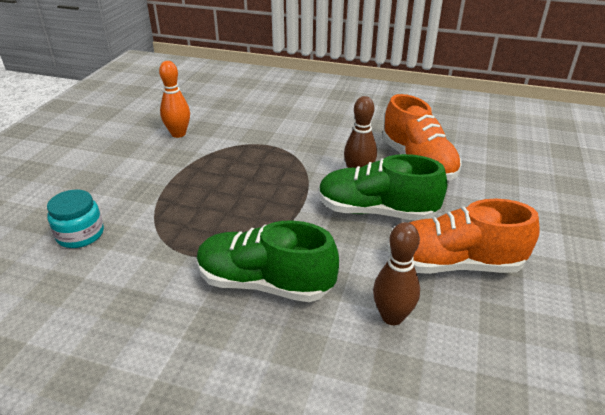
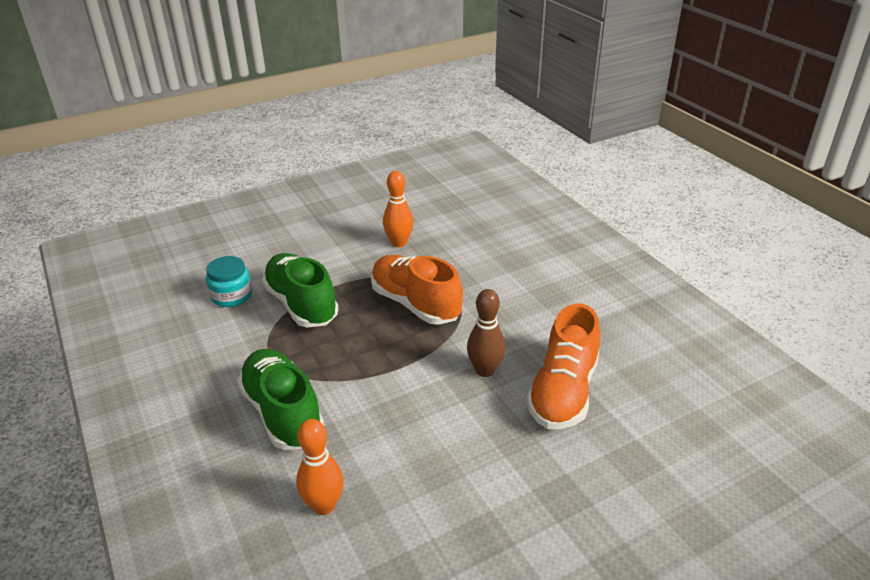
camera: 45 degrees right, 0 degrees up
(376, 211) = (447, 414): green shoe -> green shoe (301, 304)
(392, 317) = (324, 505): brown bowling pin -> orange bowling pin
(454, 264) = (436, 506): orange shoe -> orange shoe (415, 304)

